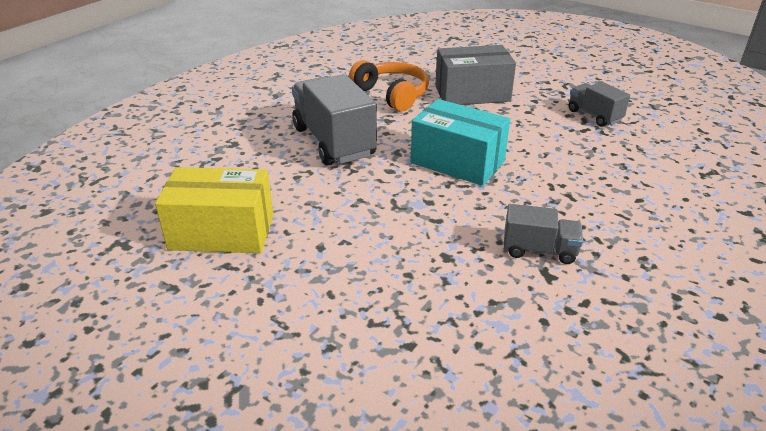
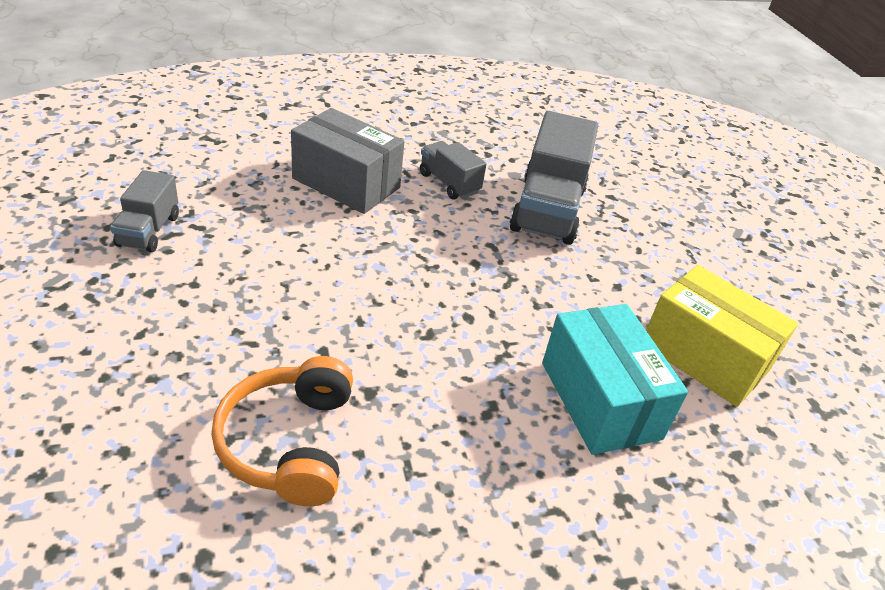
camera: 145 degrees left, 5 degrees up
(333, 142) = (484, 402): grey truck -> grey truck (547, 210)
(457, 162) = (387, 280): turquoise box -> turquoise box (600, 400)
(472, 94) = (189, 358): grey box -> grey box (346, 183)

